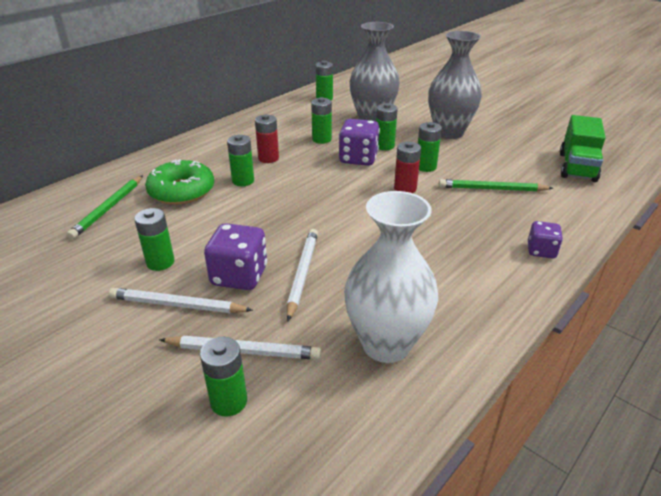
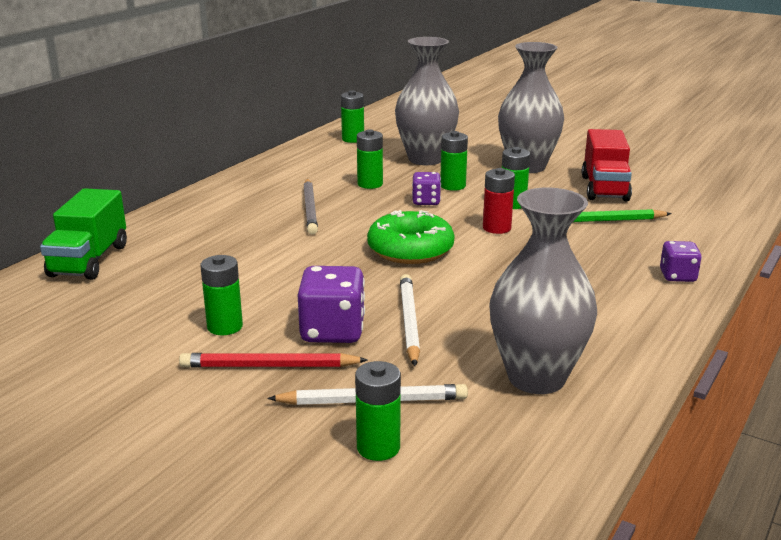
camera: 10 degrees left, 10 degrees down
(108, 208) = (124, 278): green pencil -> none
(177, 305) = (269, 366): white pencil -> red pencil
(182, 191) = (213, 252): green donut -> green donut (410, 249)
(243, 181) = (289, 235): green battery -> none
(268, 158) = (310, 209): red battery -> grey pencil
(358, 159) = (426, 201): purple dice -> purple dice, size x0.60
(386, 344) = (536, 378): white vase -> grey vase
(505, 158) = (604, 188): none -> red truck
(577, 167) = (691, 192): green truck -> green truck (89, 260)

